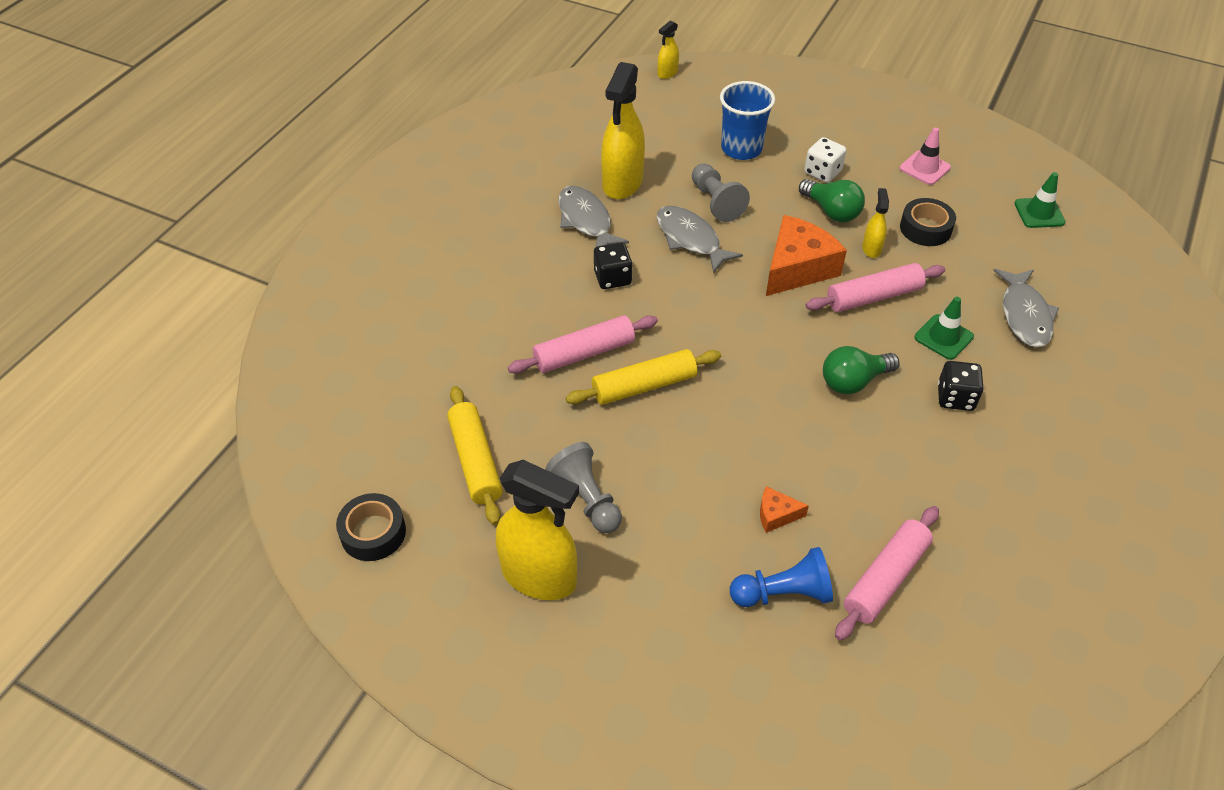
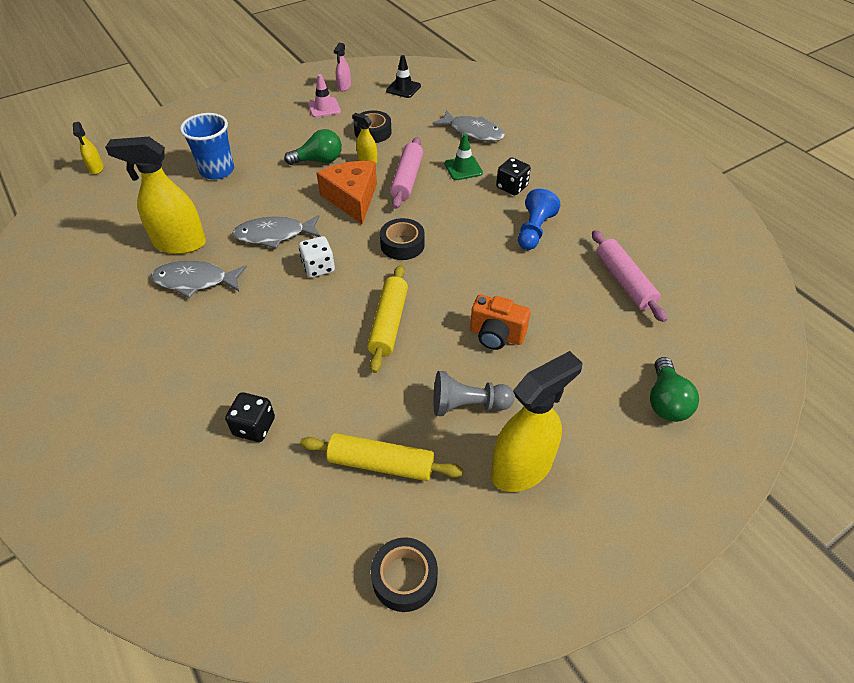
camera: 60 degrees left, 0 degrees up
(584, 353) = (328, 343): pink rolling pin -> none
(612, 278) = (269, 293): black dice -> black dice (254, 427)
(622, 183) = (179, 243): yellow spray bottle -> yellow spray bottle turned 135 degrees clockwise
(697, 484) = (496, 335): none -> orange camera
(716, 202) = (253, 206): grey pawn -> none
(764, 343) = (402, 244): none -> black tape
(776, 515) = (547, 307): orange cheese -> none
(783, 593) = (610, 334): blue pawn -> blue pawn (534, 230)
(822, 172) = (281, 147): white dice -> white dice (318, 267)
(853, 381) = (467, 221): green light bulb -> green light bulb (666, 401)
(982, 163) = (344, 87): none -> pink spray bottle
(1039, 213) = (403, 88): green traffic cone -> black traffic cone

